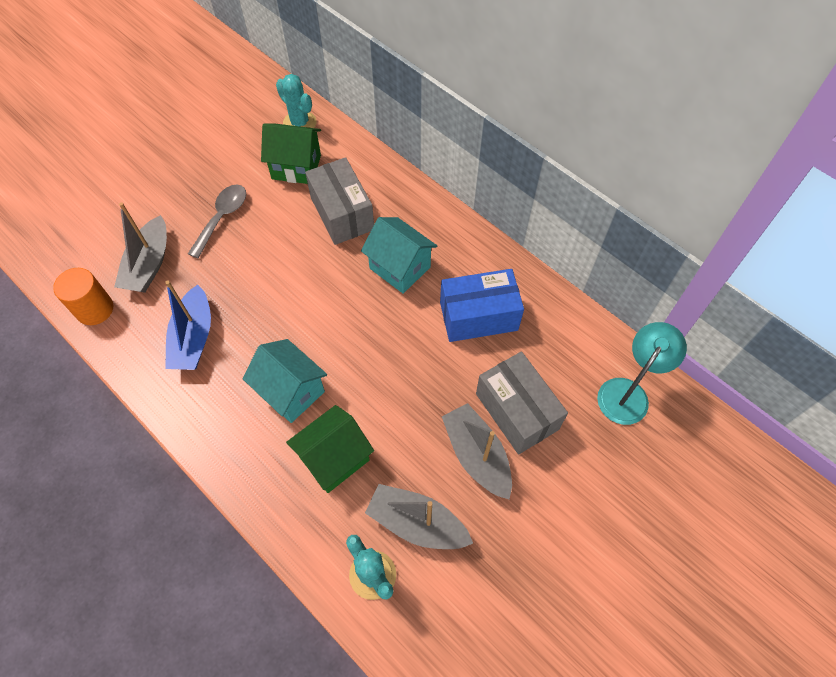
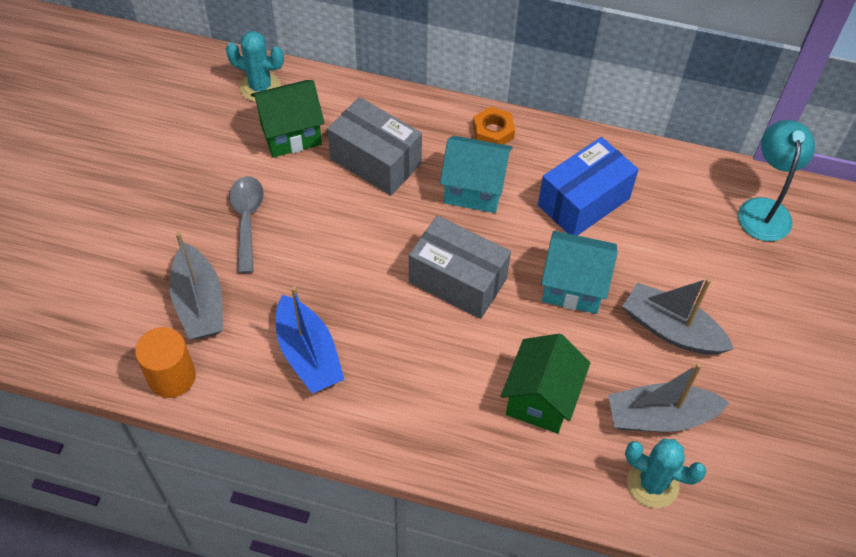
camera: 30 degrees left, 5 degrees down
(291, 391) = (451, 358): turquoise house -> turquoise house (573, 287)
(446, 228) = (493, 131): none -> orange nut
(517, 411) = (679, 272): grey box -> grey box (457, 280)

